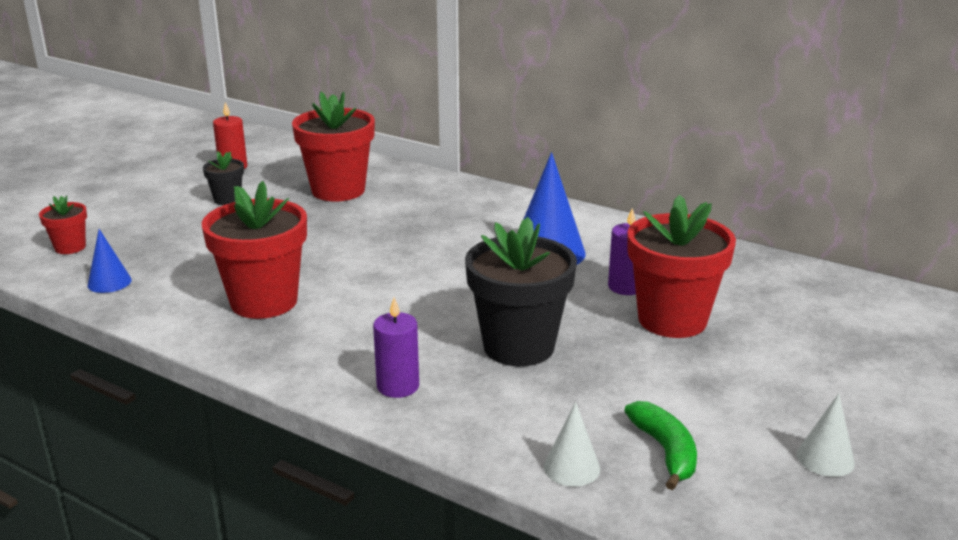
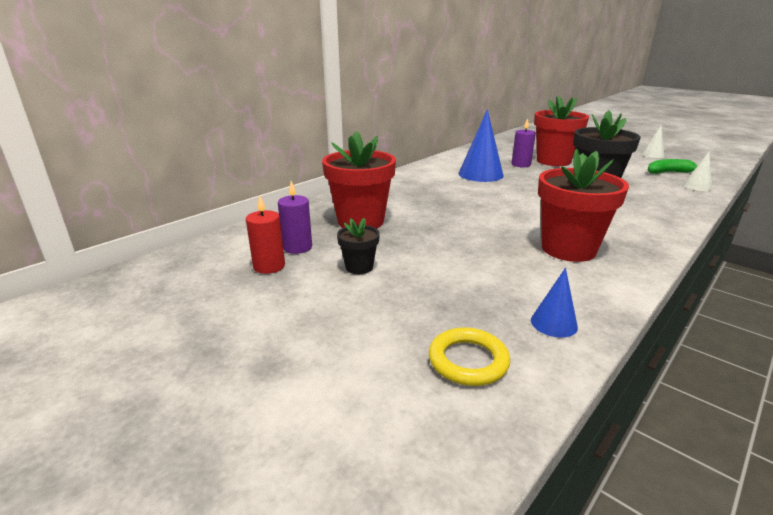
camera: 80 degrees left, 0 degrees up
(70, 247) = (468, 361): red flower pot -> yellow ring
(398, 386) = (655, 214): purple candle -> purple candle (297, 247)

